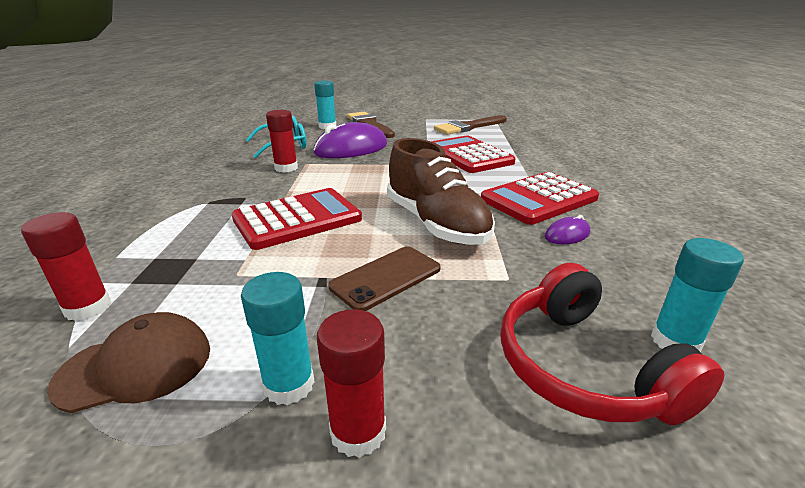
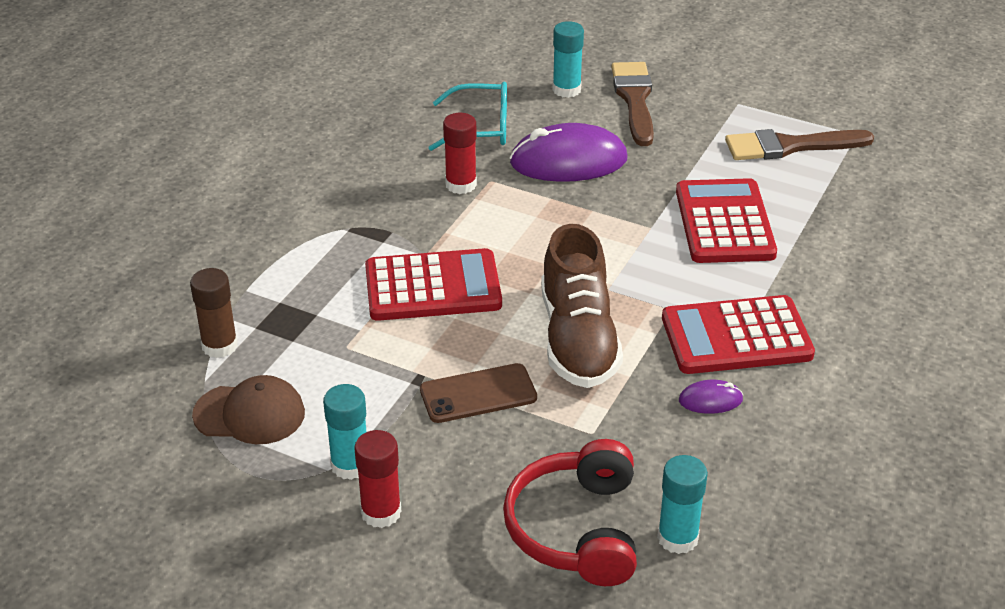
camera: 25 degrees right, 10 degrees up
(88, 308) = (220, 346): red glue stick -> brown glue stick

